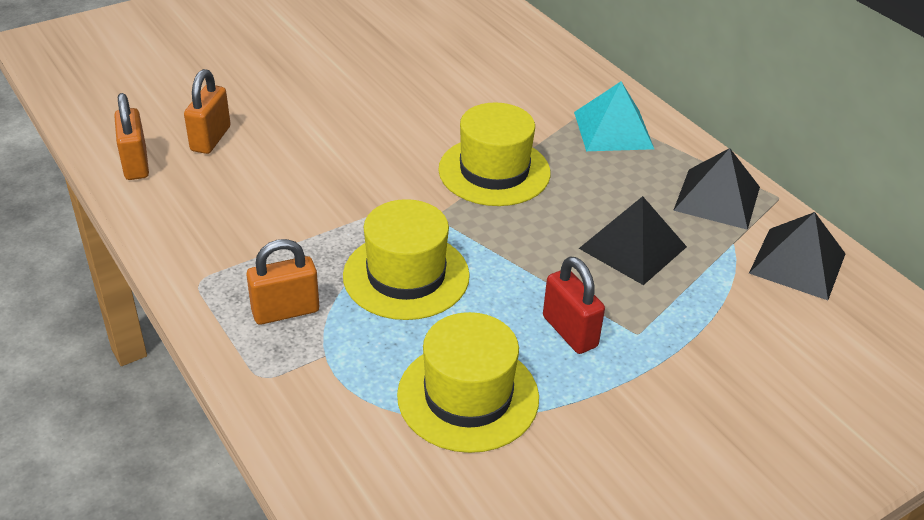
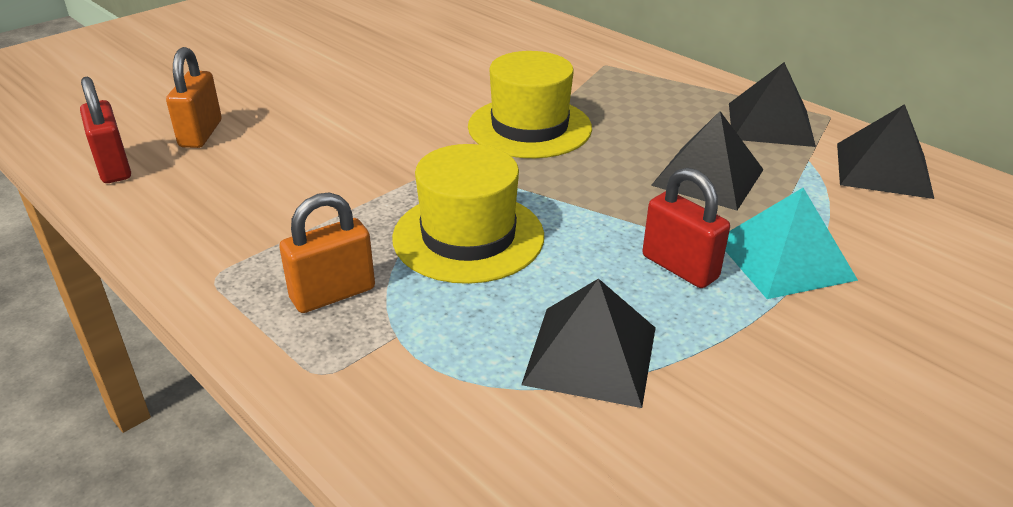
camera: 10 degrees left, 5 degrees down
(136, 164) = (113, 167): orange padlock -> red padlock
(468, 396) = (591, 355): yellow hat -> black pyramid
(613, 130) = (637, 80): turquoise pyramid -> turquoise pyramid (784, 259)

